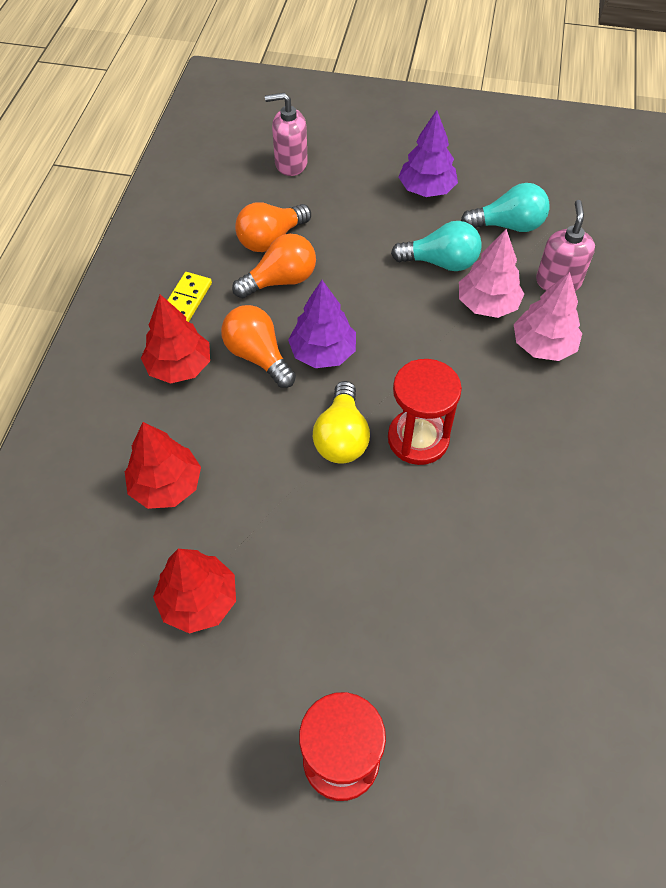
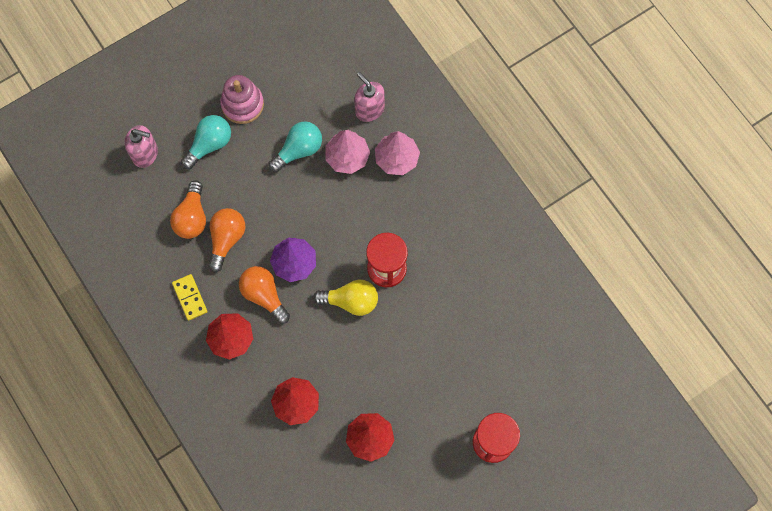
camera: 45 degrees left, 15 degrees up
(258, 356) = (264, 295): orange light bulb -> orange light bulb turned 45 degrees clockwise
(290, 163) = (145, 154): pink soap dispenser -> pink soap dispenser turned 120 degrees counterclockwise
(341, 437) = (351, 301): yellow light bulb -> yellow light bulb turned 45 degrees counterclockwise
(426, 189) = (242, 104): purple tree -> pink stacking toy
(508, 225) = (310, 92): turquoise light bulb -> turquoise light bulb (209, 145)

